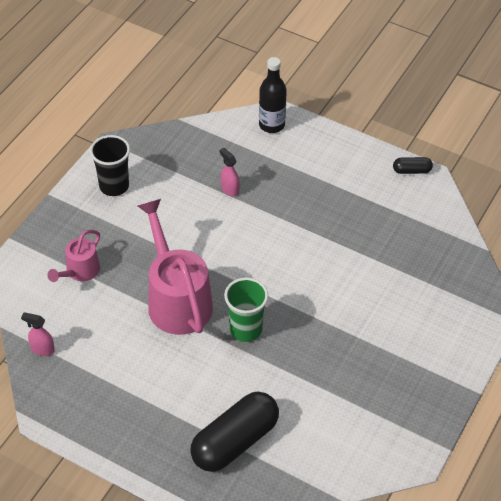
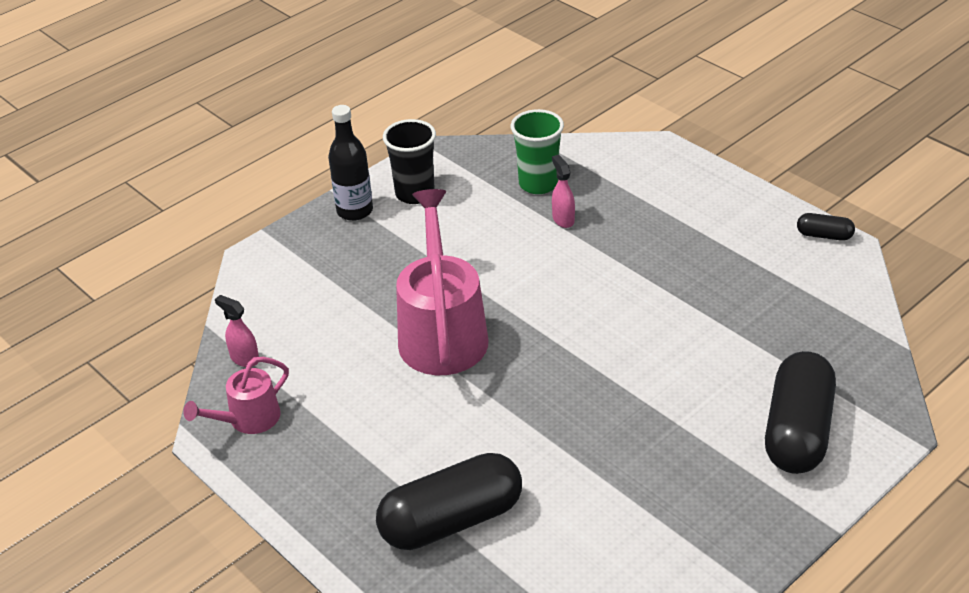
camera: 20 degrees right, 10 degrees down
(79, 271) = (330, 280): pink watering can -> pink watering can (248, 420)
(246, 329) = (521, 385): green cup -> green cup (538, 184)
(271, 125) = (646, 157): black bottle -> black bottle (355, 211)
(435, 327) = (797, 431): none -> black capsule

